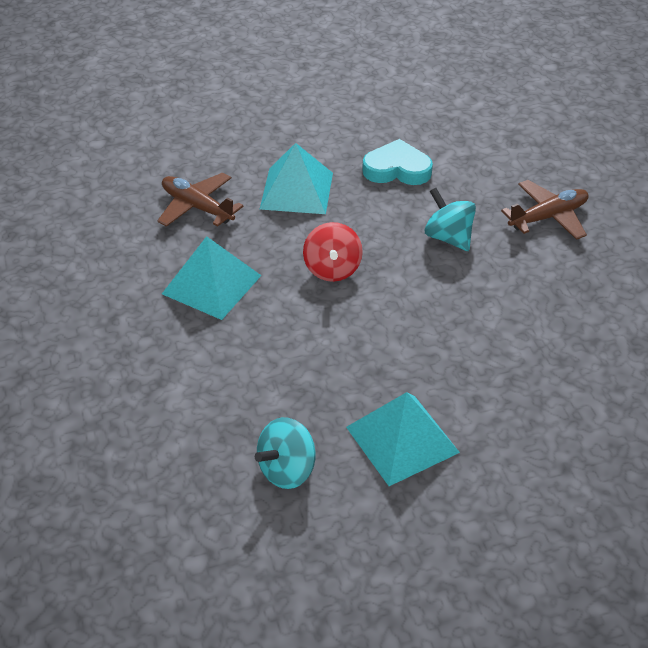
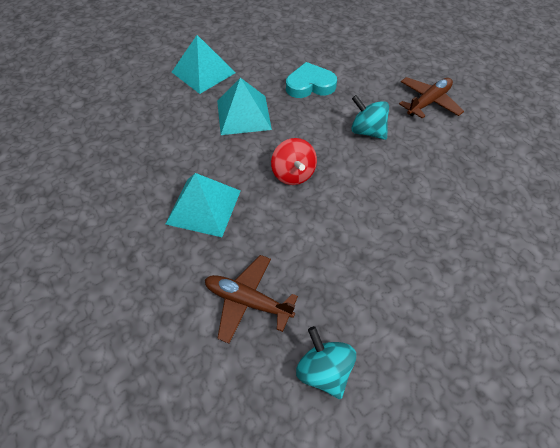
camera: 15 degrees left, 10 degrees up
(197, 207) = (172, 142): brown plane -> brown plane (248, 301)
(287, 470) = (324, 370): turquoise spinning top -> turquoise spinning top turned 120 degrees clockwise
(402, 439) = (404, 315): turquoise pyramid -> turquoise pyramid (203, 72)

